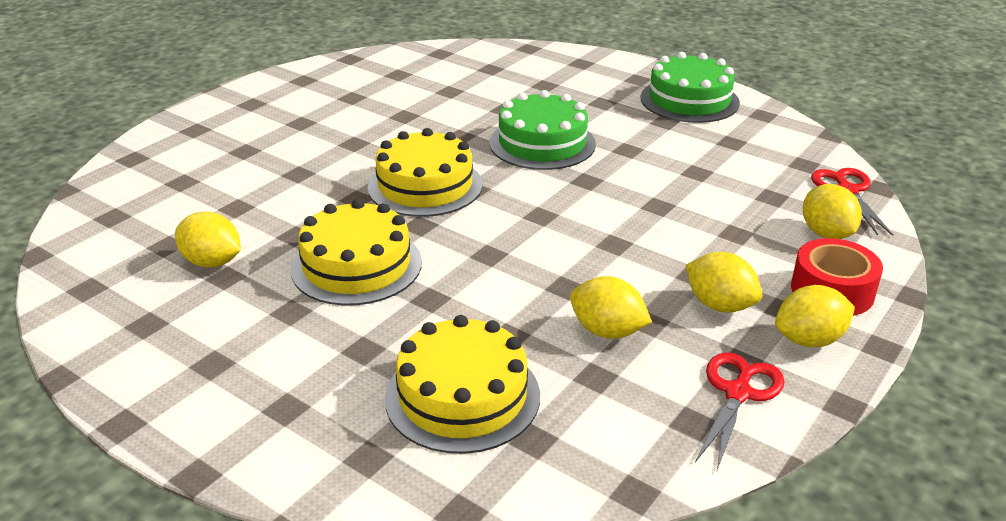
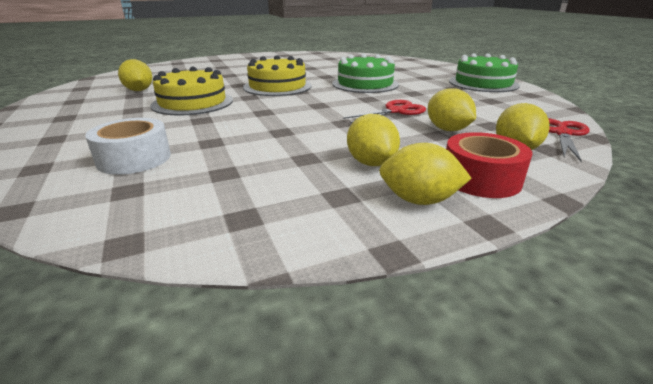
camera: 30 degrees right, 5 degrees down
(462, 396) = (134, 159): yellow cake -> white tape
(607, 331) = (271, 155): yellow lemon -> yellow lemon (447, 129)
(738, 393) = (307, 213): red scissors -> red scissors (395, 111)

